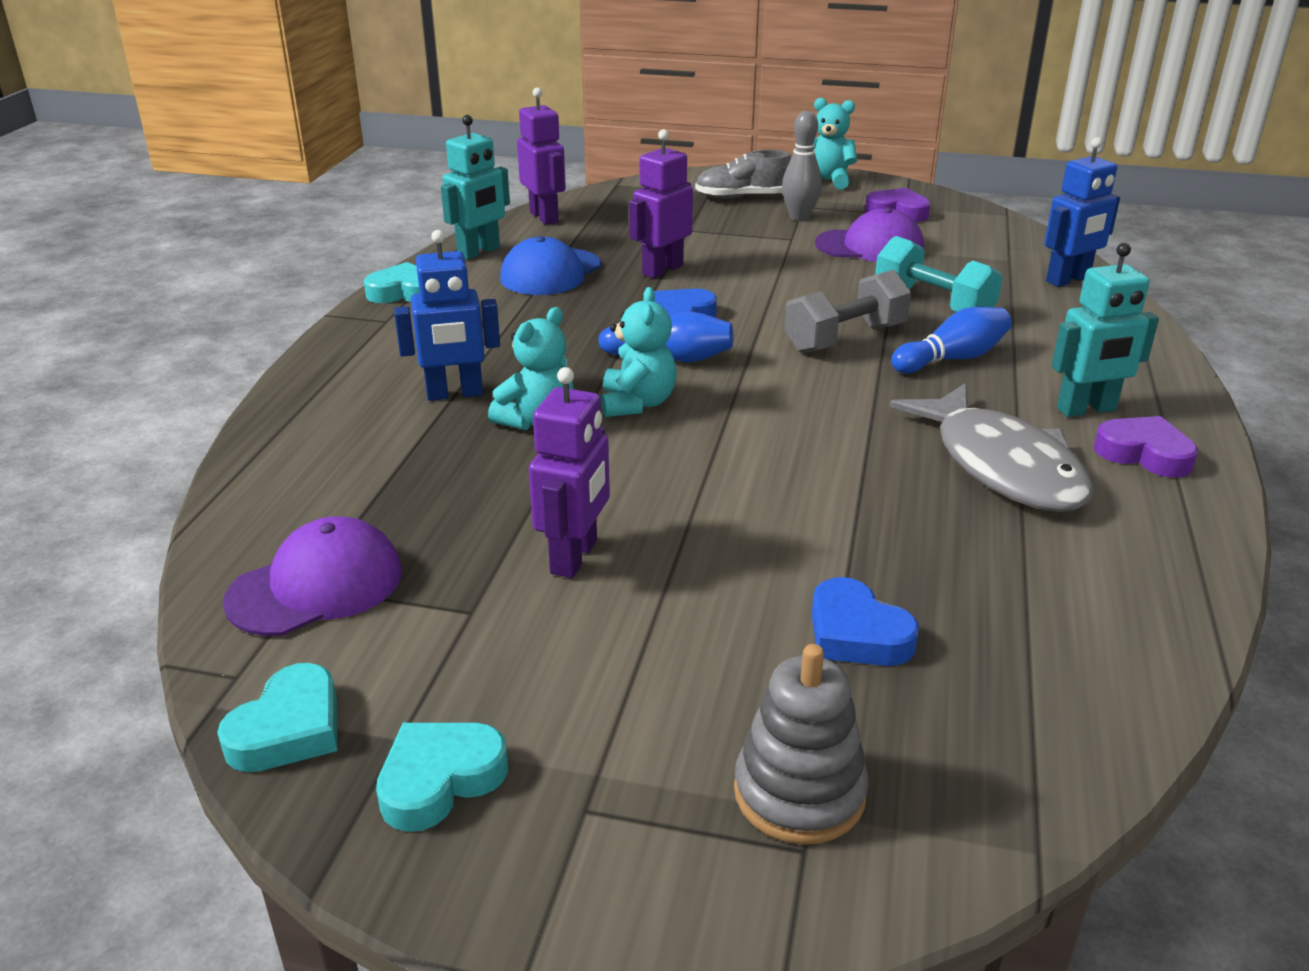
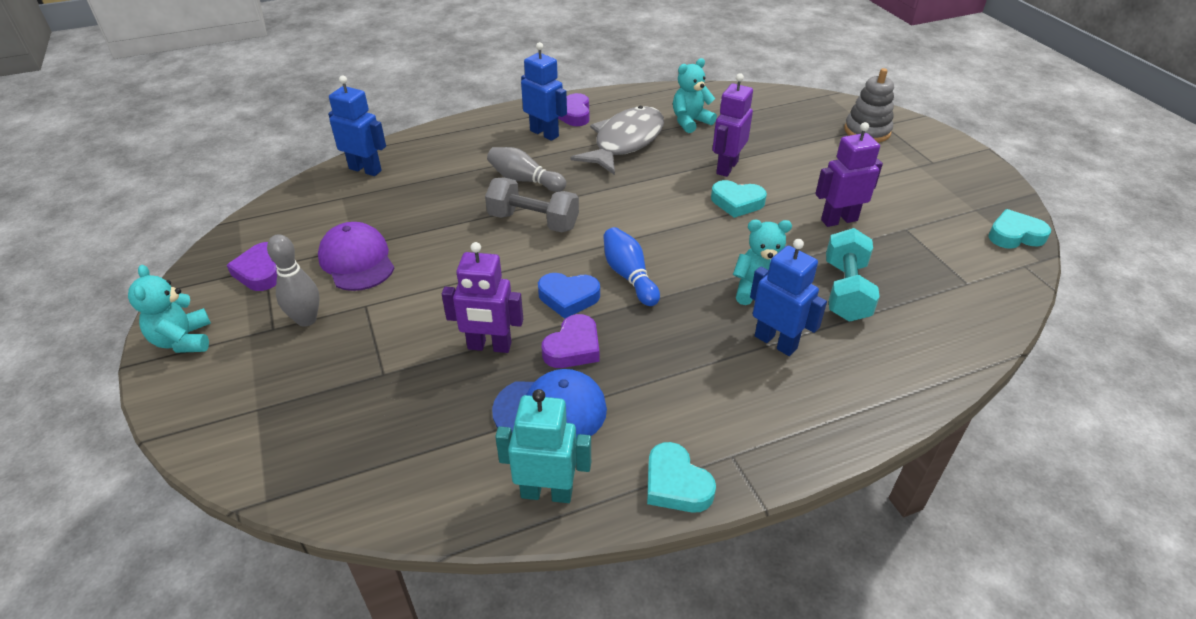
camera: 125 degrees left, 10 degrees up
(316, 586) = (963, 280): purple cap -> none
(440, 780) = (971, 192): turquoise heart -> turquoise heart (737, 202)
(544, 217) = (416, 500): purple robot -> purple robot (726, 167)
(607, 300) = (573, 347): none -> purple heart
(637, 403) = (696, 263): turquoise teddy bear -> turquoise teddy bear (690, 122)
(742, 197) = (266, 377): grey shoe -> none
(856, 634) = (784, 143): blue heart -> none
(933, 304) = (449, 206): turquoise dumbbell -> turquoise dumbbell (846, 291)
(952, 359) = (524, 180): blue bowling pin -> grey bowling pin
(1086, 410) = (544, 133): turquoise robot -> blue robot

